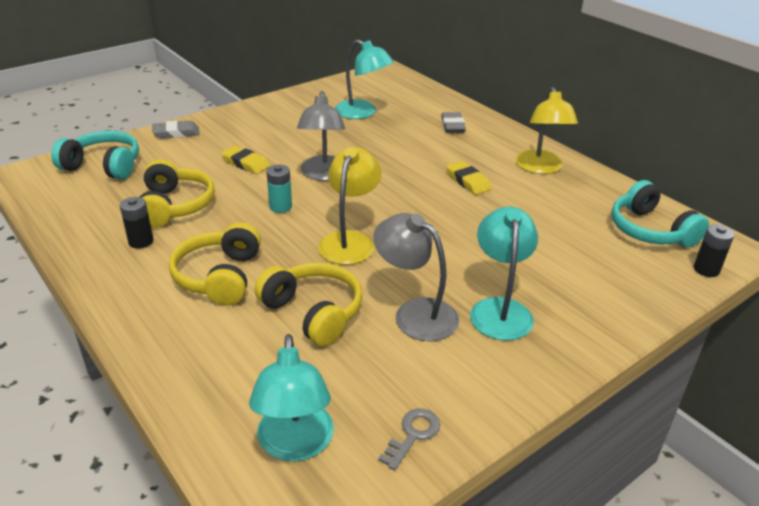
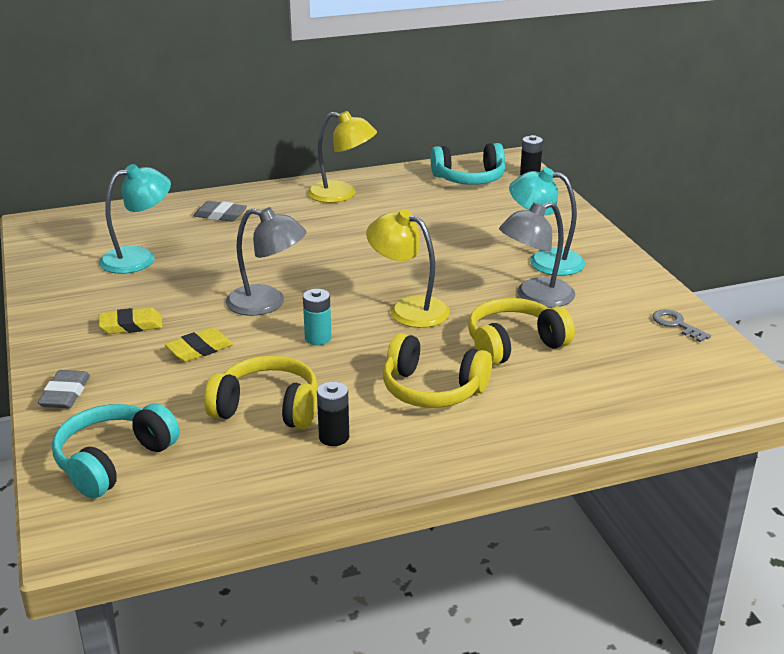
camera: 70 degrees left, 5 degrees down
(295, 445) = (677, 375): turquoise lamp -> none
(468, 181) = (340, 231): yellow eraser -> yellow eraser (131, 325)

